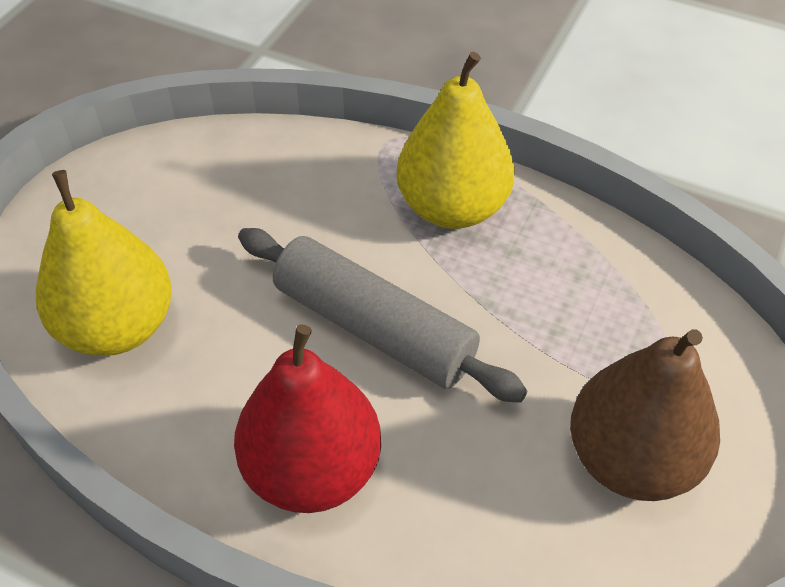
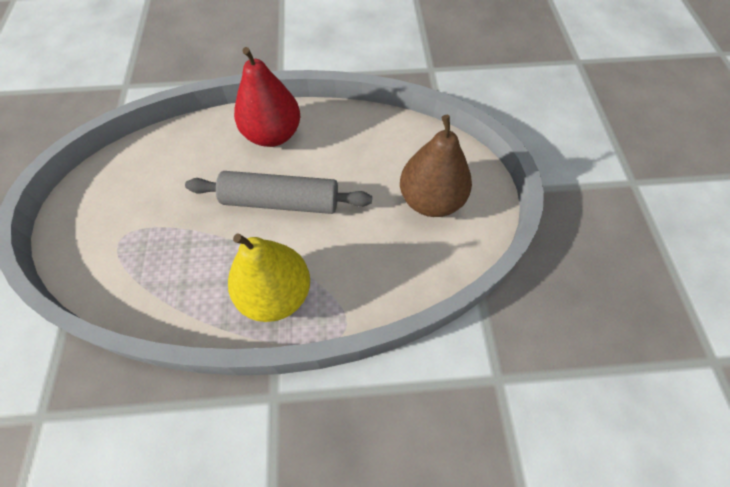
camera: 150 degrees right, 10 degrees up
(118, 327) = (398, 148): yellow pear -> none
(631, 459) = (134, 197): brown pear -> brown pear (431, 200)

